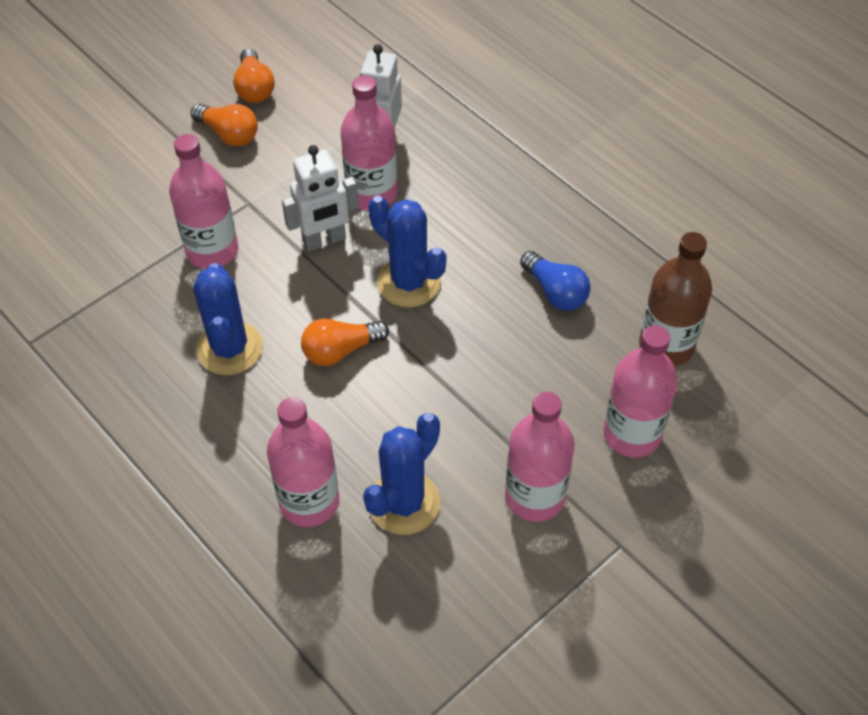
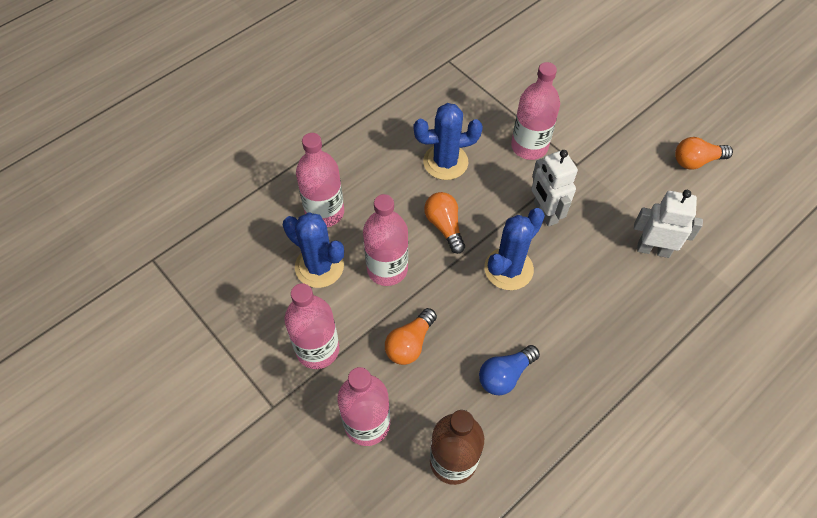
camera: 90 degrees right, 5 degrees up
(229, 134) = (643, 148): orange light bulb -> orange light bulb (410, 343)
(372, 194) = (595, 243): pink bottle -> pink bottle (387, 269)

